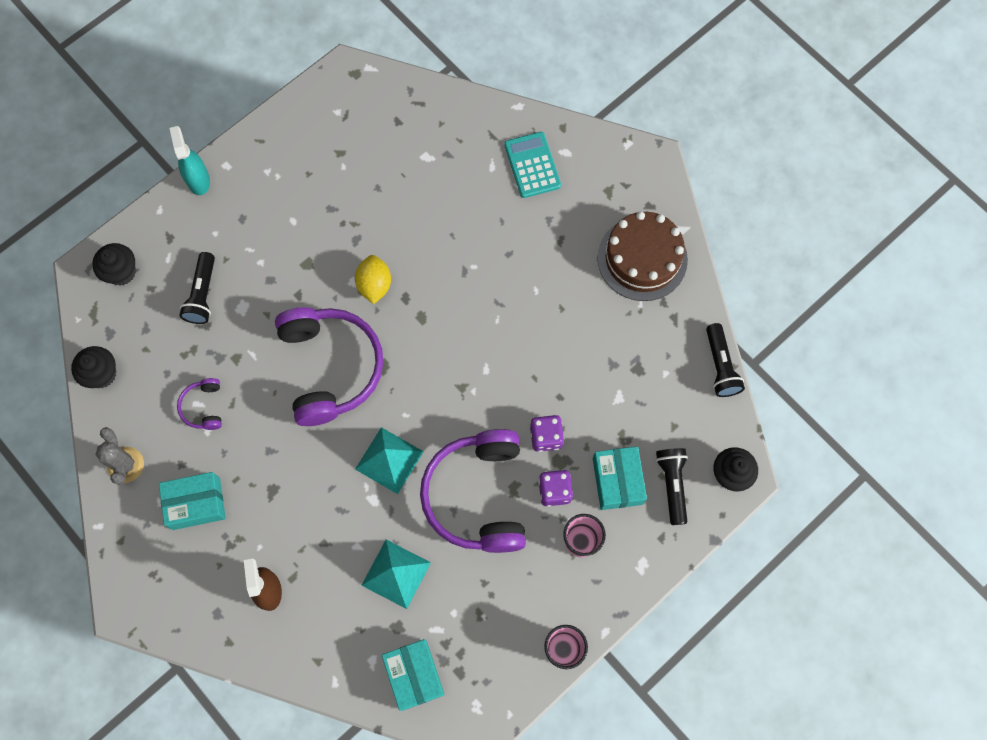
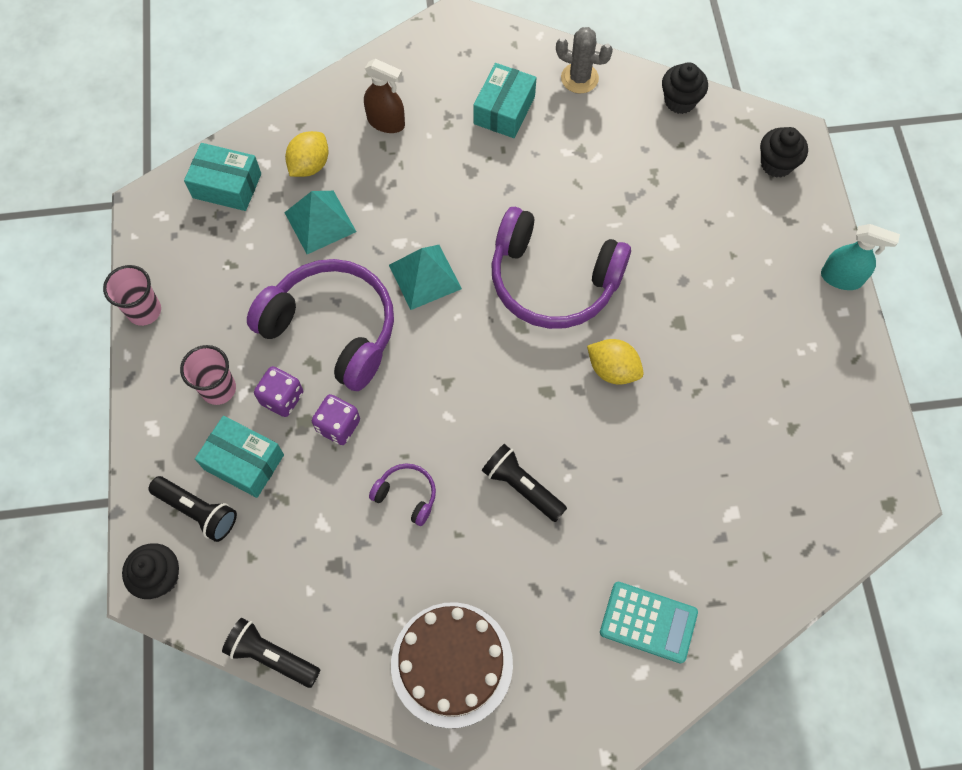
camera: 125 degrees right, 5 degrees down
(203, 294) = (706, 217): black flashlight -> black flashlight (521, 487)
(204, 407) = (590, 160): purple headphones -> purple headphones (406, 495)
(350, 622) = (310, 165): none -> yellow lemon

